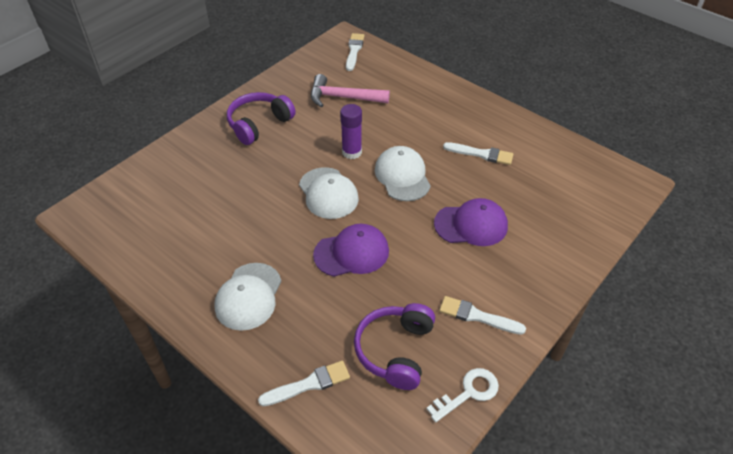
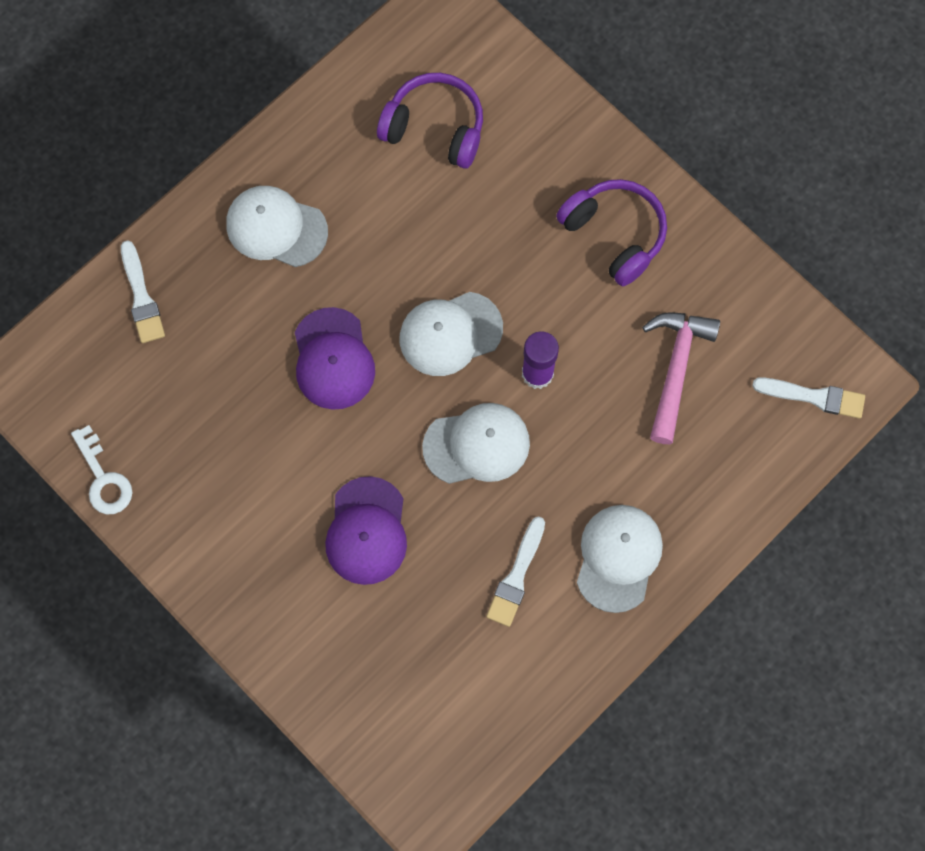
camera: 95 degrees right, 25 degrees up
(395, 351) = (172, 400): purple headphones -> purple headphones (435, 128)
(459, 114) = (618, 558): none -> white cap
(477, 316) = (209, 509): white brush -> none

